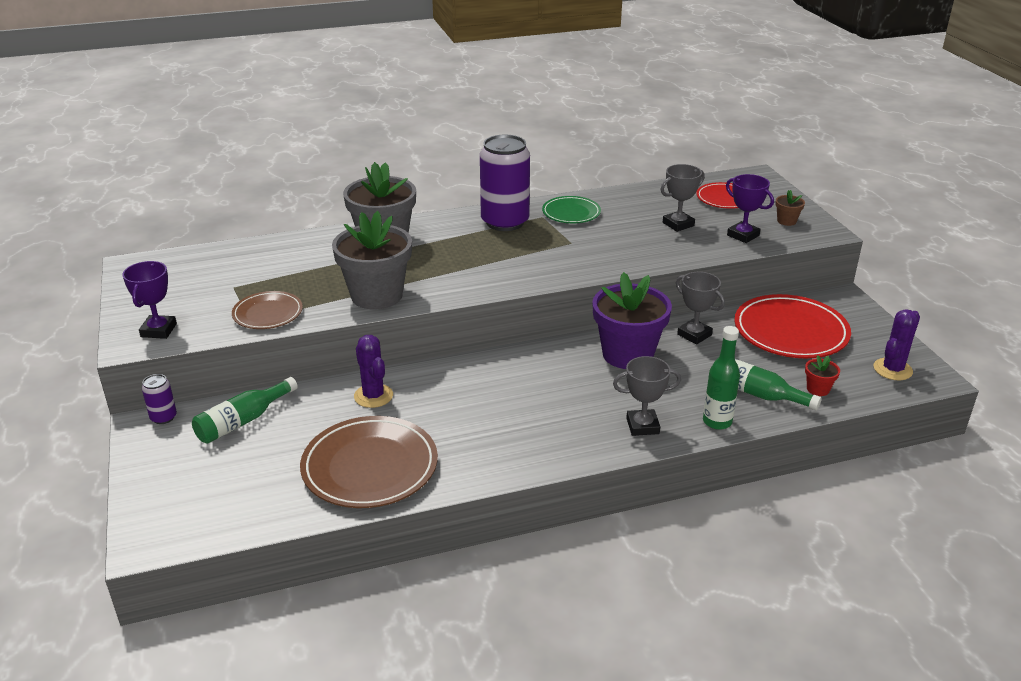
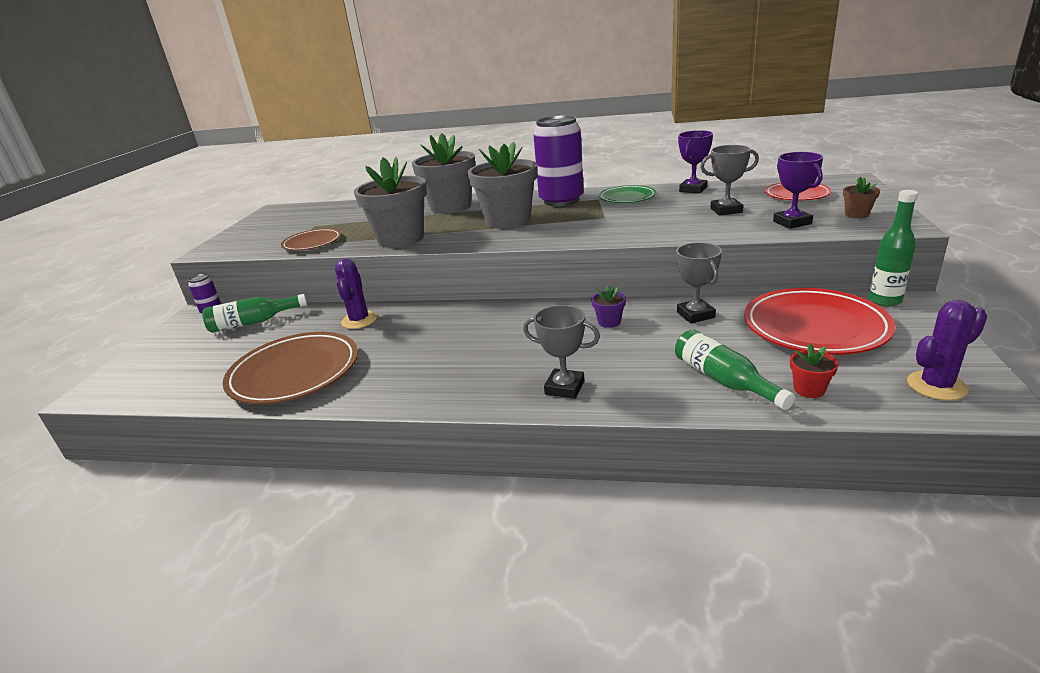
camera: 30 degrees right, 5 degrees down
(158, 330) = (234, 245): purple trophy -> purple trophy (693, 189)
(474, 256) = (508, 220): none -> grey flower pot
(627, 354) = (609, 322): purple flower pot -> purple flower pot, size x0.42
(717, 422) = (651, 399): green bottle -> green bottle (885, 301)

